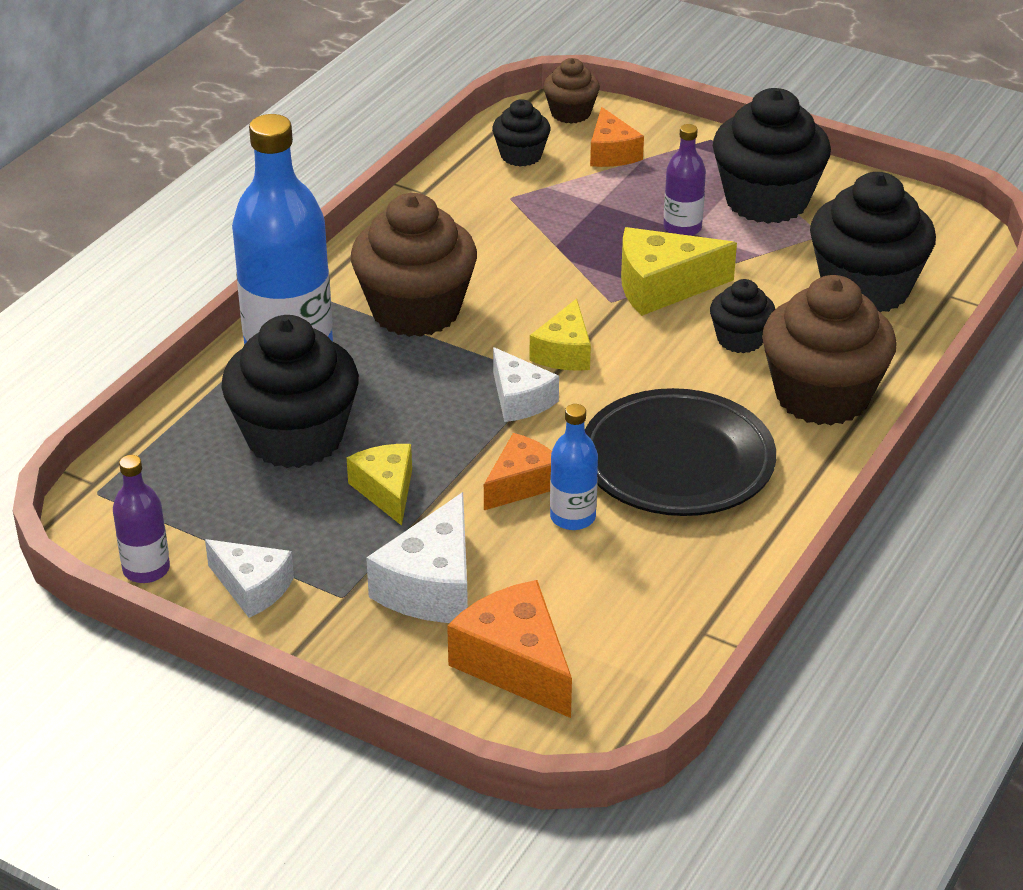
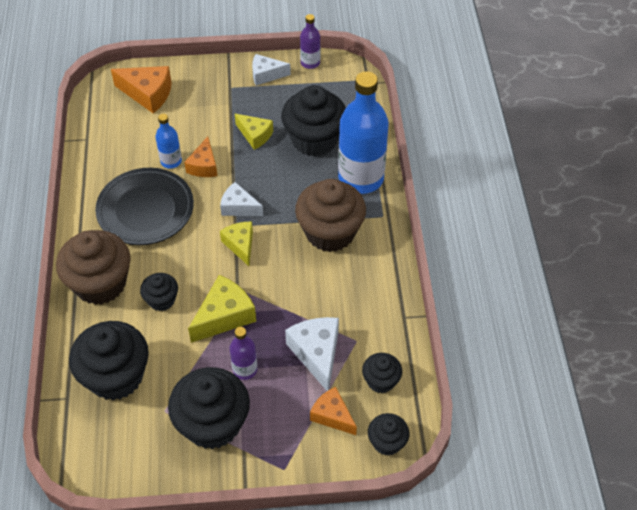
camera: 145 degrees right, 15 degrees up
(431, 586) = (202, 107): white cheese -> white cheese (317, 353)
(570, 113) = (387, 442): brown cupcake -> black cupcake

